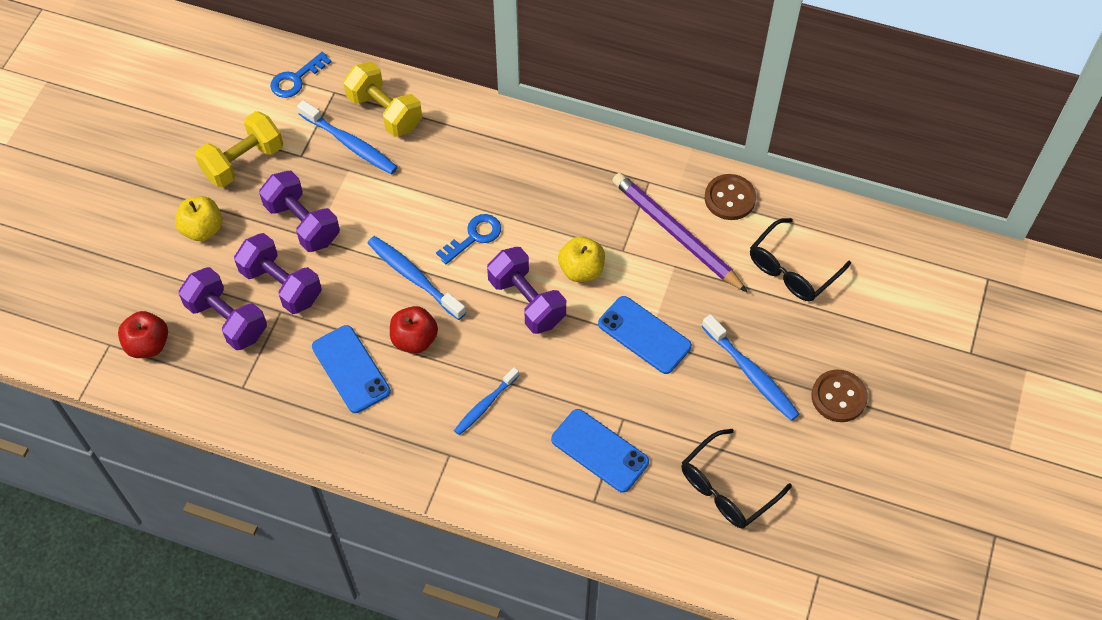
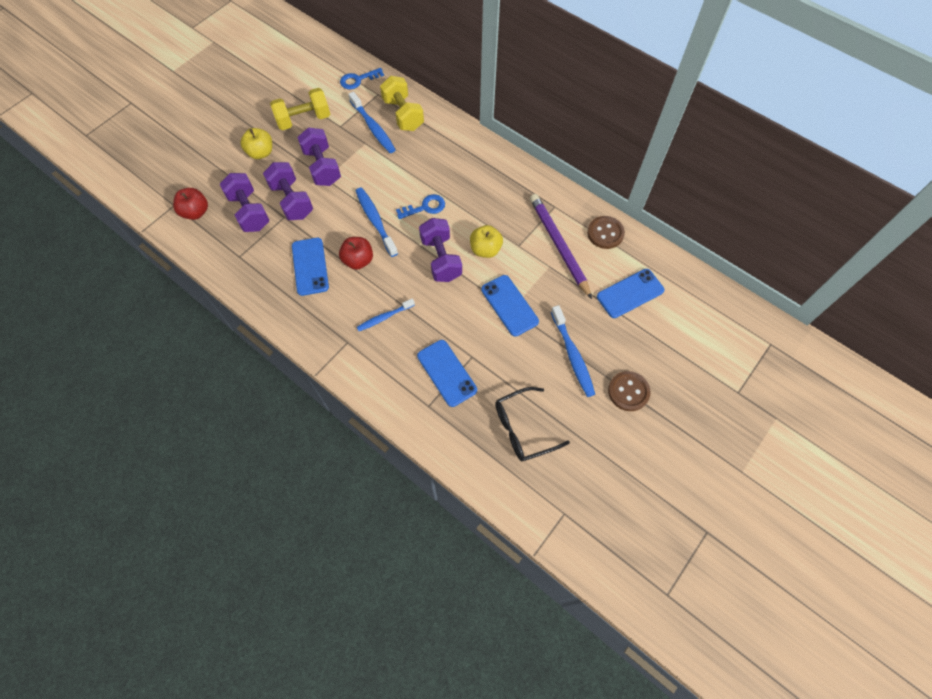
camera: 20 degrees right, 5 degrees up
(792, 269) = (630, 293): black glasses -> blue phone

